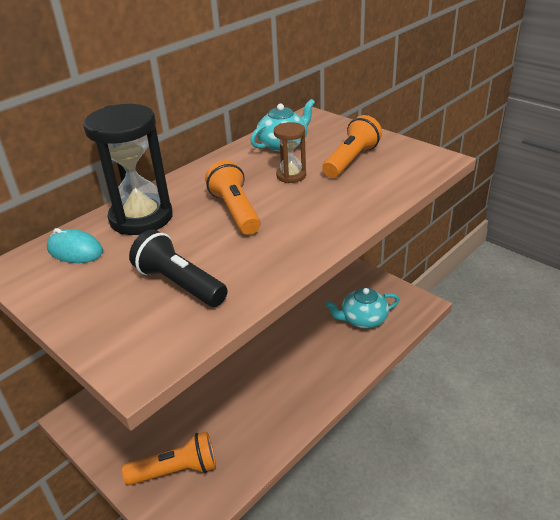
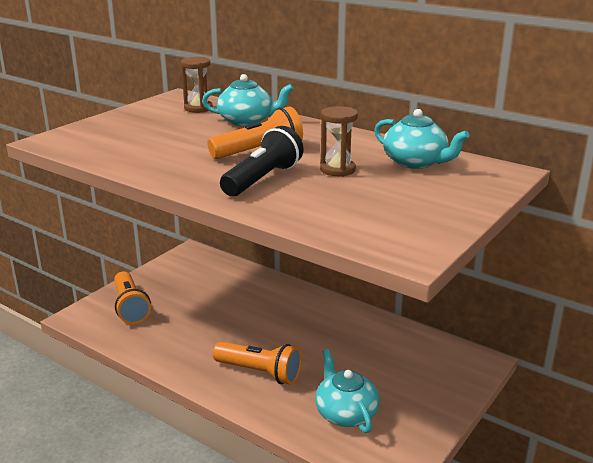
camera: 80 degrees right, 10 degrees down
(75, 250) = (198, 108): turquoise mouse -> brown hourglass
(141, 218) = (247, 121): black hourglass -> turquoise teapot
(179, 284) = (144, 142): black flashlight -> black flashlight (263, 179)
(351, 160) = (386, 198): orange flashlight -> orange flashlight (259, 372)

